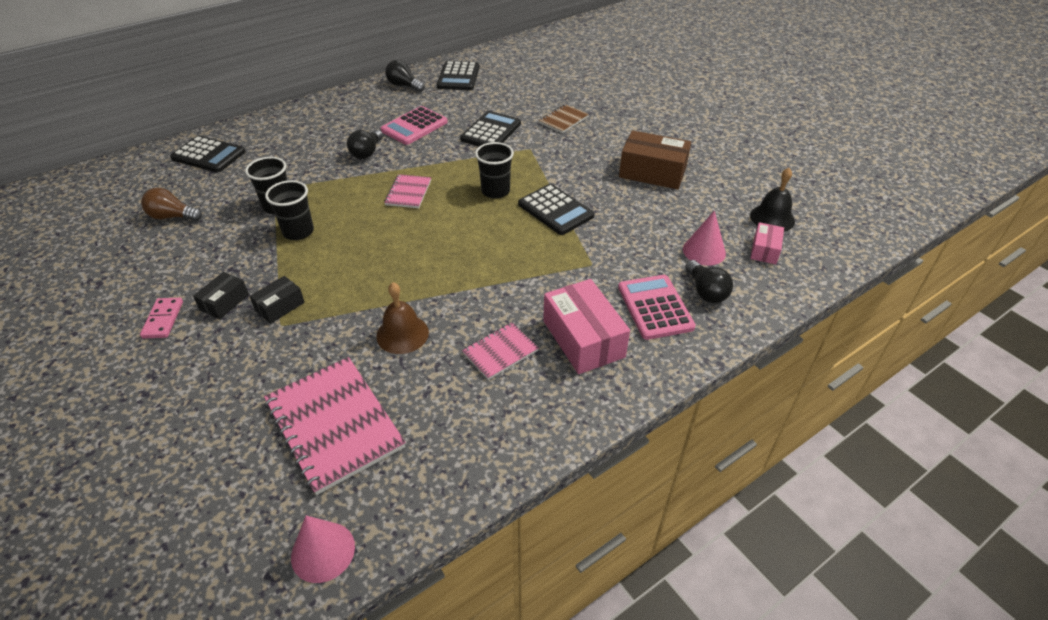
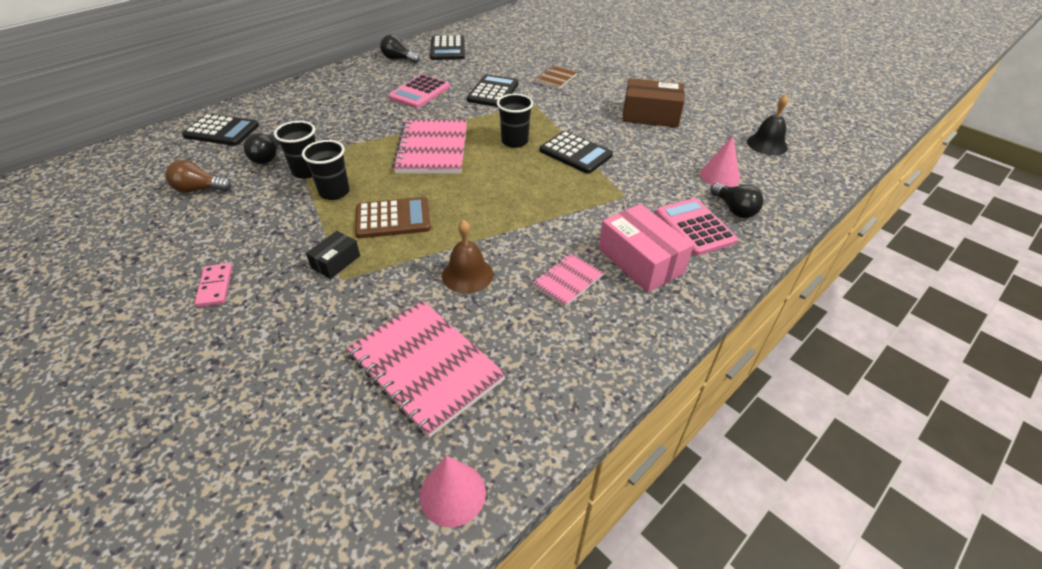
camera: 10 degrees left, 0 degrees up
(224, 302) = (277, 264): black box -> none
(347, 266) = (393, 219): none -> brown calculator
(367, 152) = (381, 117): black light bulb -> black light bulb (268, 157)
(408, 192) = (432, 149): pink notebook -> pink notebook, size x1.91
(764, 250) = (771, 171): pink box -> none

